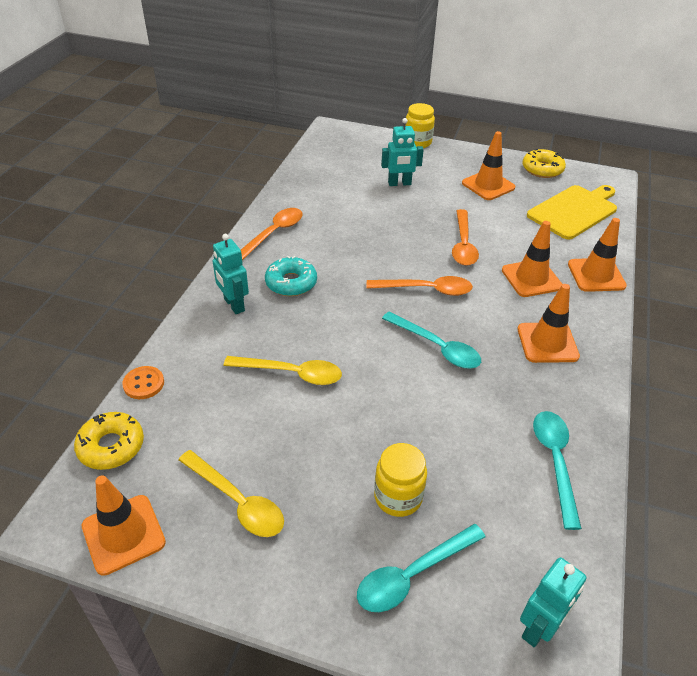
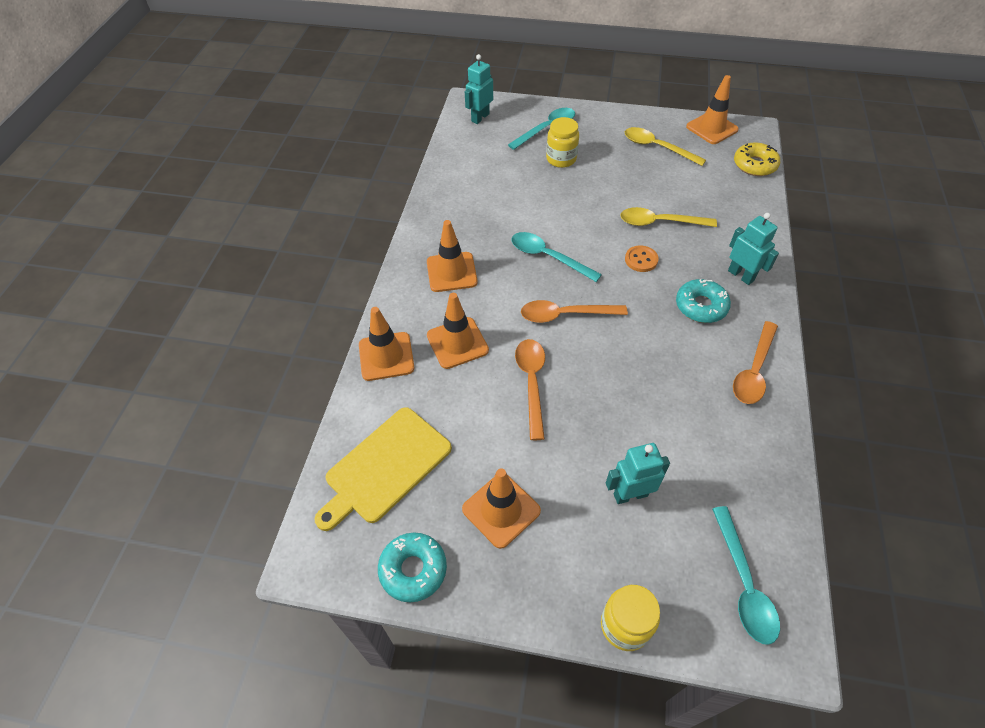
camera: 175 degrees right, 10 degrees up
(143, 384) = (765, 203): orange button -> orange button (641, 260)
(542, 169) = (413, 569): yellow donut -> turquoise donut
(555, 461) = (460, 187): turquoise spoon -> turquoise spoon (743, 584)

